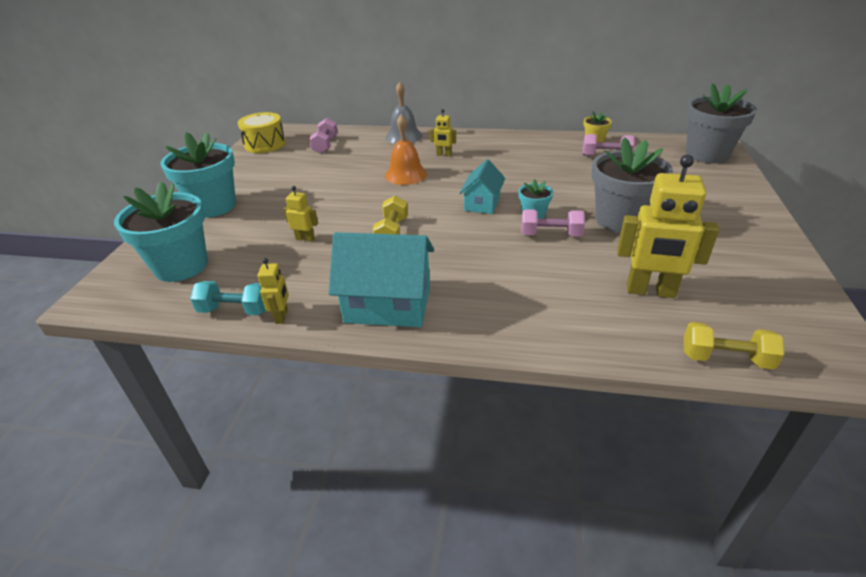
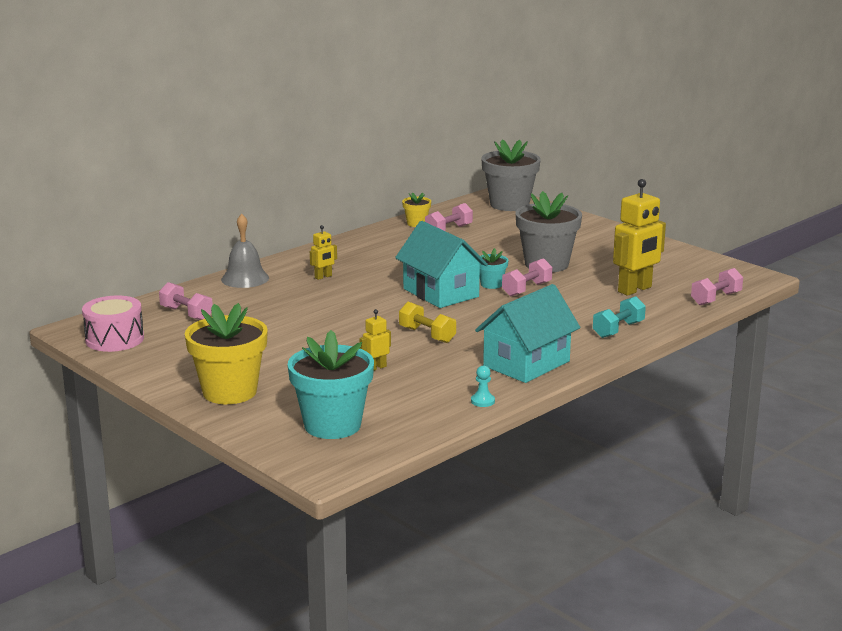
camera: 55 degrees left, 15 degrees down
(214, 206) = (229, 392): turquoise flower pot -> yellow flower pot
(235, 310) = (446, 416): turquoise dumbbell -> turquoise dumbbell (618, 330)
(265, 144) = (114, 339): yellow drum -> pink drum
(282, 316) = (482, 401): yellow robot -> turquoise pawn
(406, 174) = (332, 301): orange bell -> none
(482, 203) = (441, 293): turquoise house -> turquoise house, size x1.66
(725, 358) = (716, 299): yellow dumbbell -> pink dumbbell

